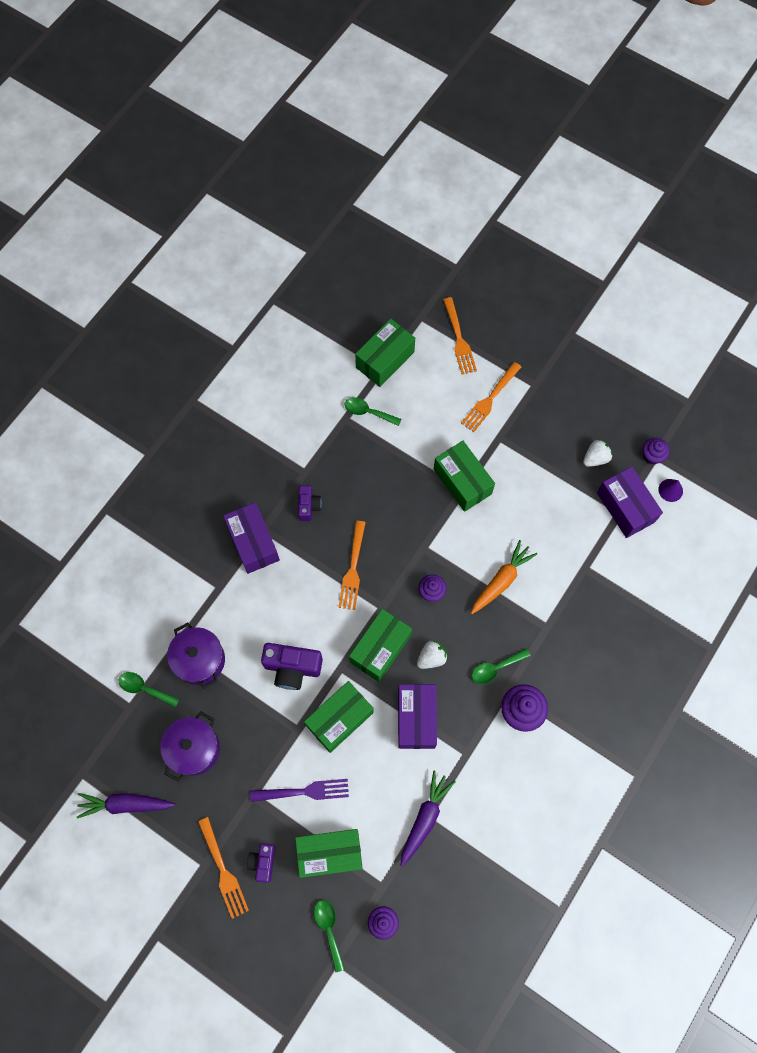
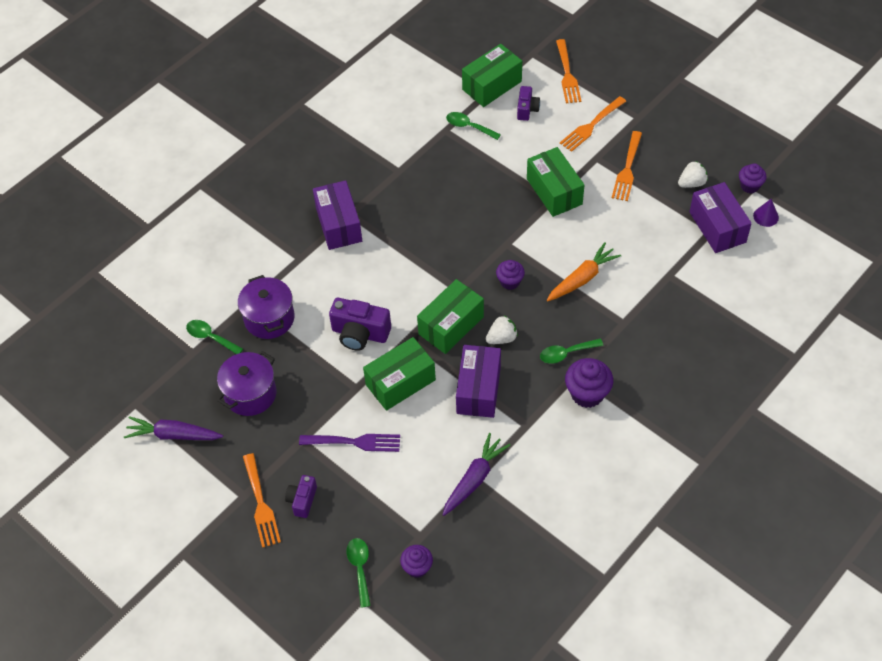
camera: 10 degrees right, 15 degrees down
(308, 506) = (398, 199): purple camera -> purple camera (527, 109)
(330, 853) = (372, 500): green box -> none
(353, 569) = (433, 255): orange fork -> orange fork (627, 169)

